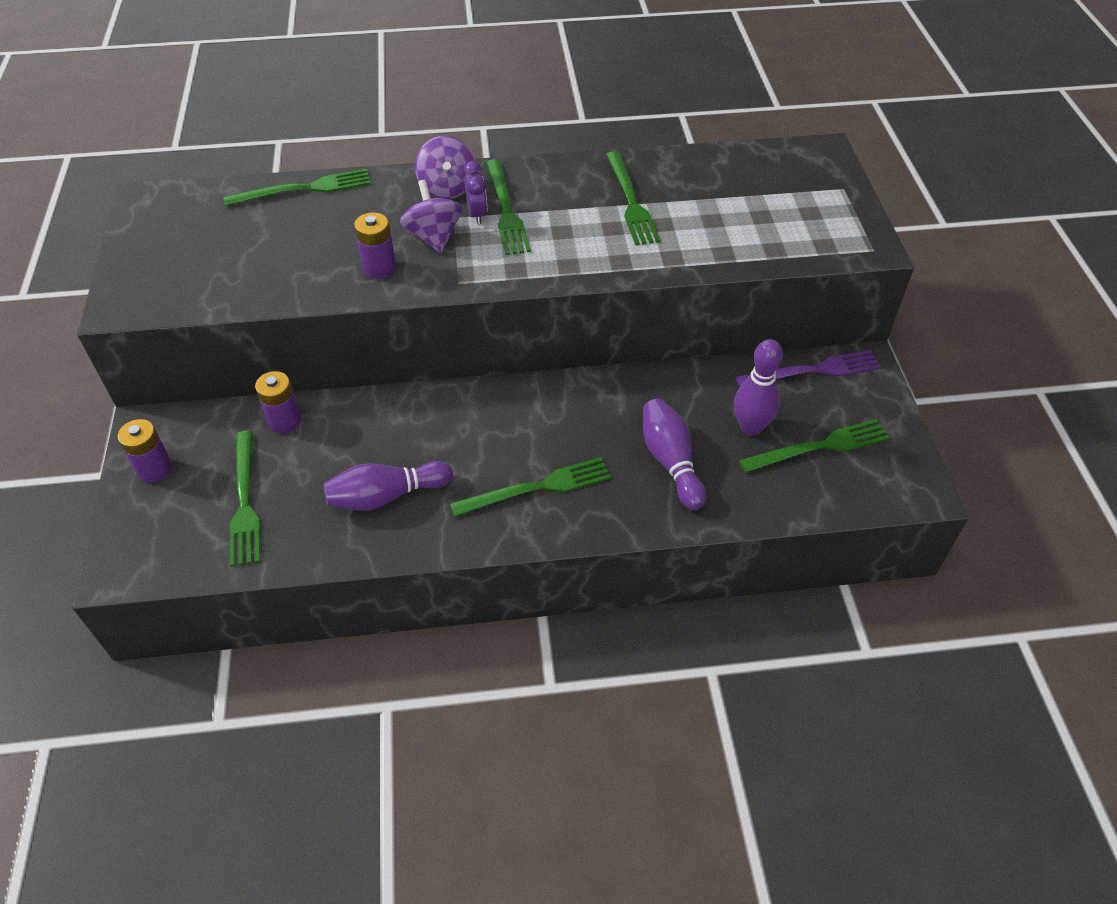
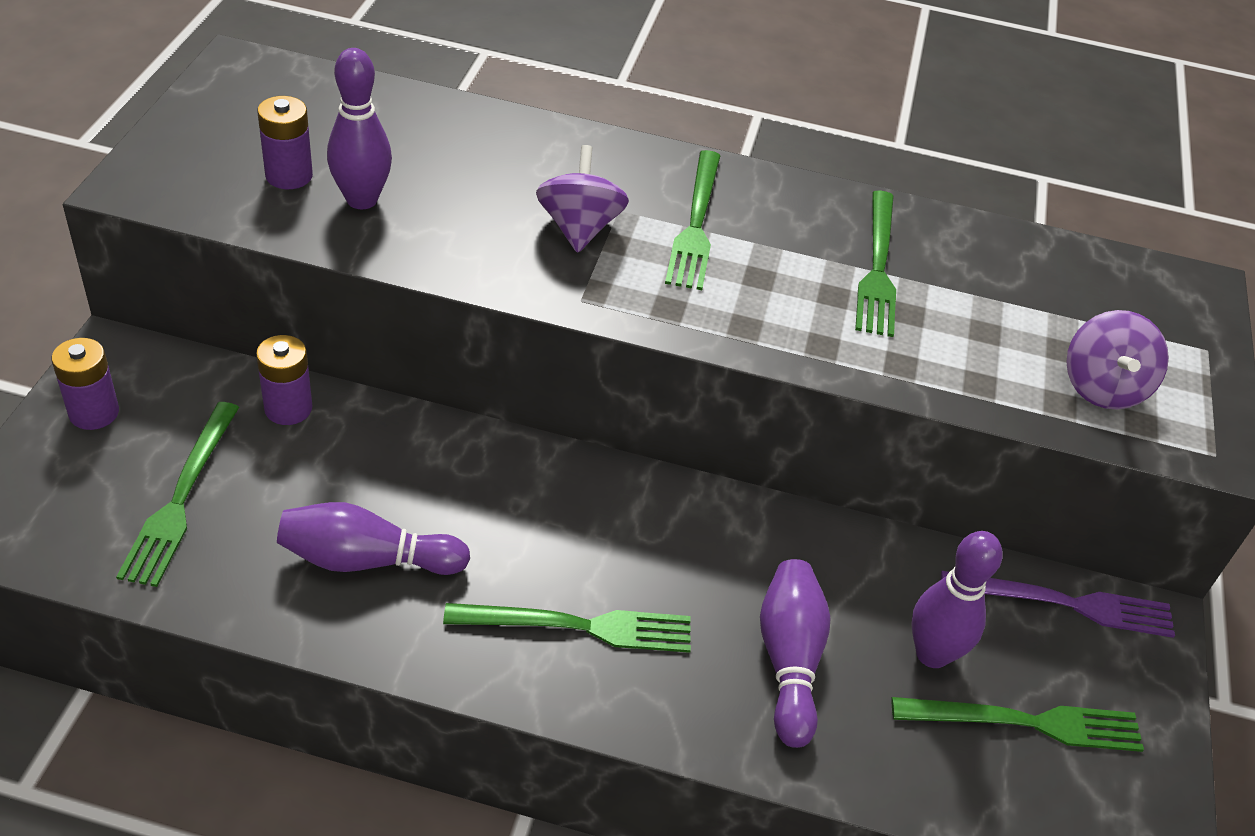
camera: 15 degrees right, 5 degrees down
(282, 265) = (362, 200): none -> purple bowling pin
(304, 189) = (443, 112): green fork -> none
(379, 268) = (485, 245): purple battery -> purple battery (289, 176)
(447, 188) = (631, 169): purple spinning top -> purple spinning top (1102, 387)
(477, 214) = (653, 217): purple clock -> none

